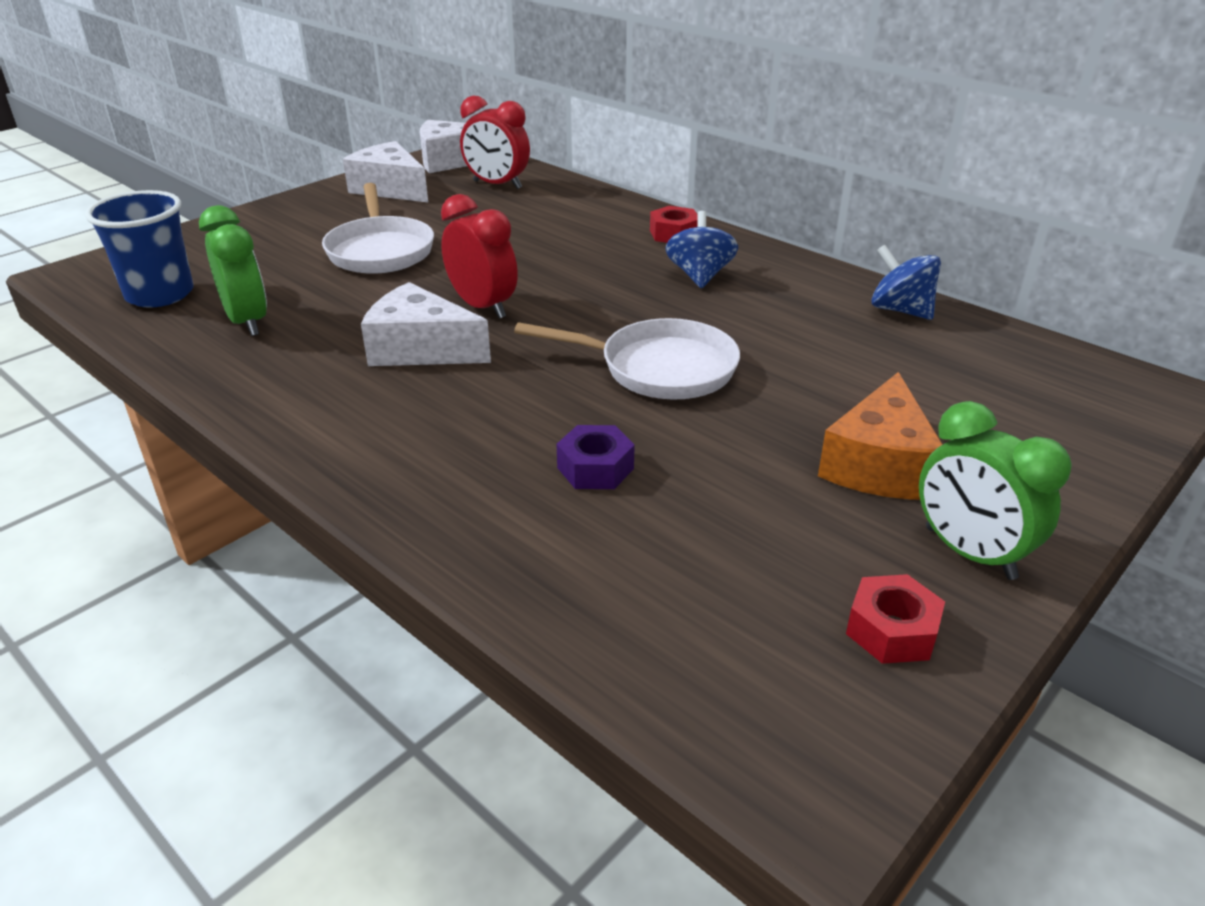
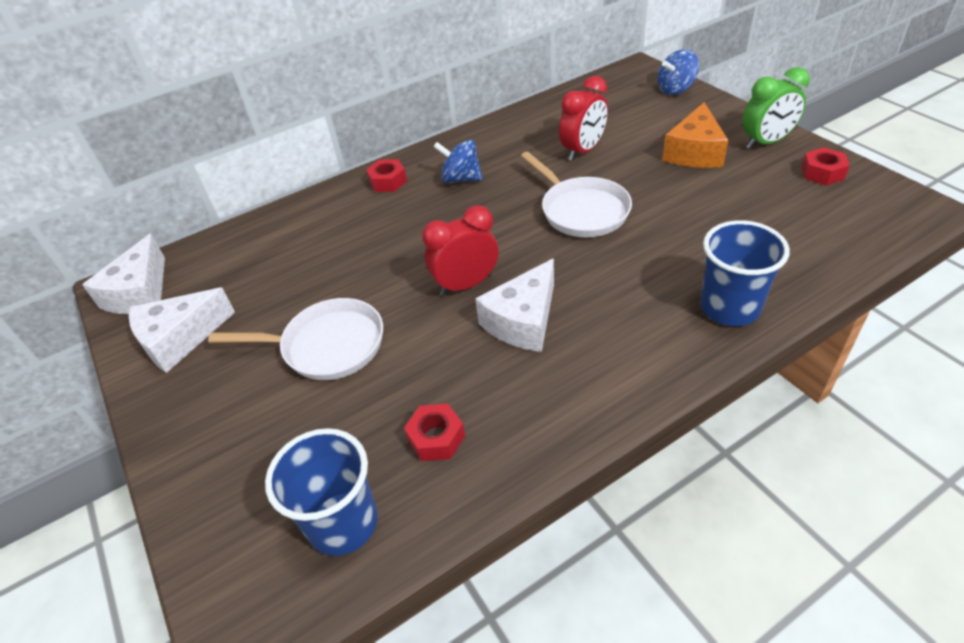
camera: 70 degrees left, 10 degrees up
(247, 322) = (436, 438): green clock -> red nut
(455, 507) = (729, 308): none -> blue cup
(497, 185) = (226, 265): red clock -> red clock (583, 151)
(595, 468) = (691, 247): purple nut -> none
(659, 368) = (581, 210): white pan -> white pan turned 120 degrees clockwise
(879, 465) = (694, 152): orange cheese -> orange cheese turned 75 degrees clockwise
(900, 310) = (537, 116): blue spinning top -> blue spinning top (675, 89)

